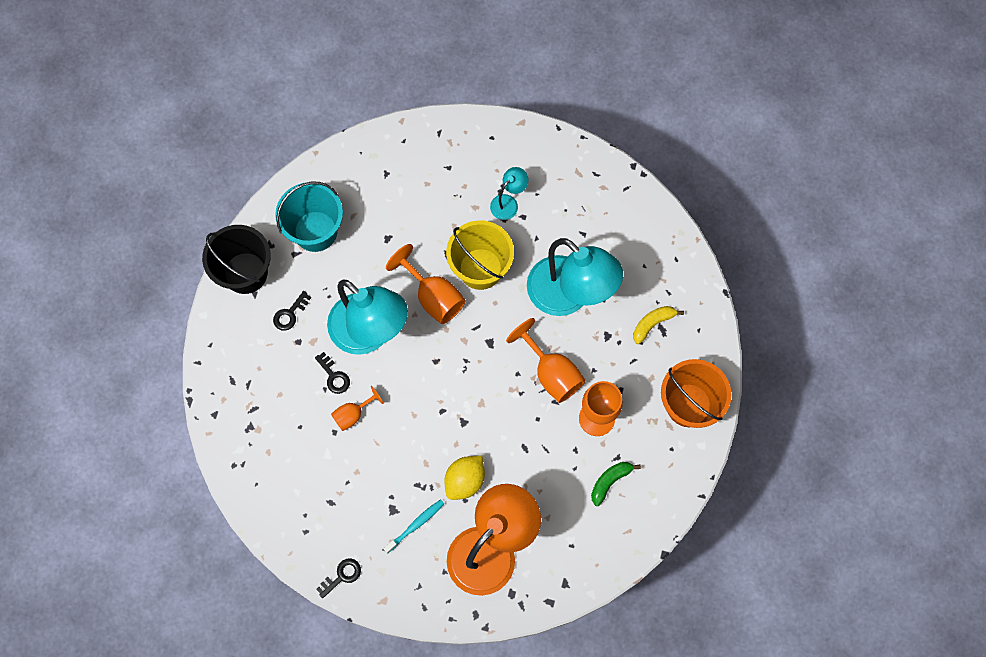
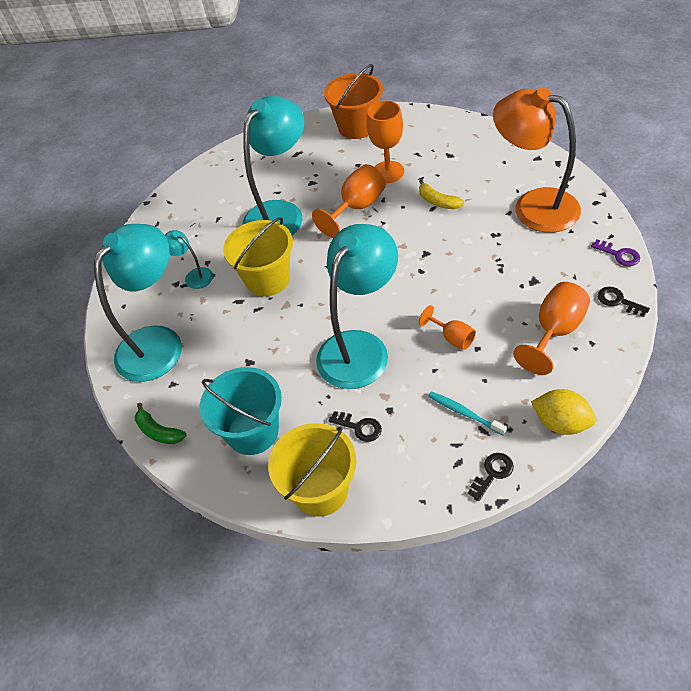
camera: 95 degrees left, 20 degrees down
(245, 273) = (320, 490): black bucket -> yellow bucket
(334, 376) = (417, 365): black key -> black key (492, 473)
(397, 603) = (619, 255): none -> purple key
(415, 525) = (539, 261): turquoise toothbrush -> turquoise toothbrush (464, 413)
(433, 297) = (305, 307): orange goblet -> orange goblet (554, 332)
(436, 165) = (158, 342): none -> turquoise lamp
(465, 480) = (480, 238): yellow lemon -> yellow lemon (561, 423)
(610, 481) = (439, 153): green banana -> green banana (159, 431)
(652, 324) = (293, 159): yellow banana -> yellow banana (438, 201)

